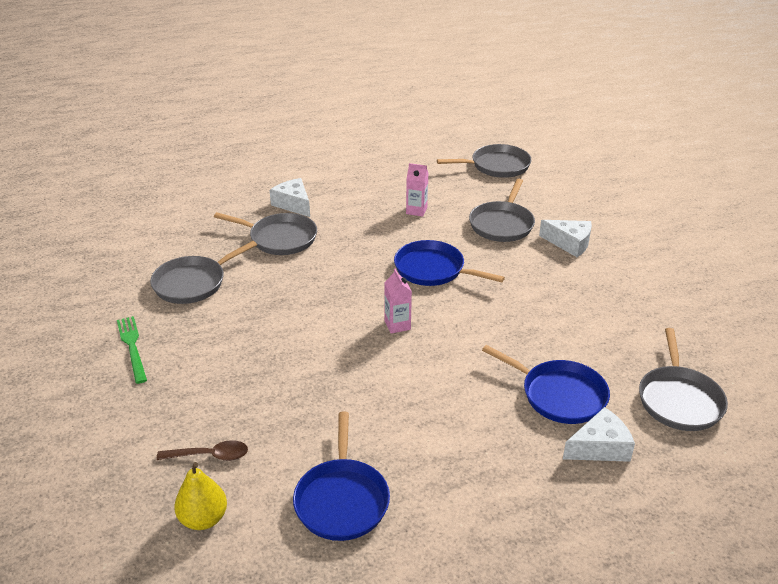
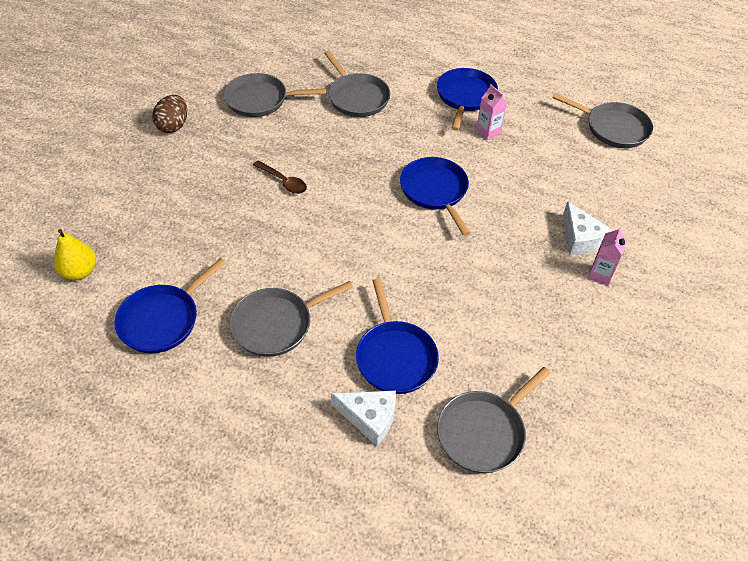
camera: 40 degrees right, 15 degrees up
(132, 347) = (173, 126): green fork -> brown egg
(209, 455) = (129, 233): brown spoon -> brown spoon (283, 181)
(293, 204) = (401, 73): white cheese -> none
(367, 196) = (465, 97): none -> blue pan
(397, 325) = (351, 219): pink carton -> pink carton (600, 274)
(502, 224) = (544, 185): grey pan -> grey pan (276, 324)

